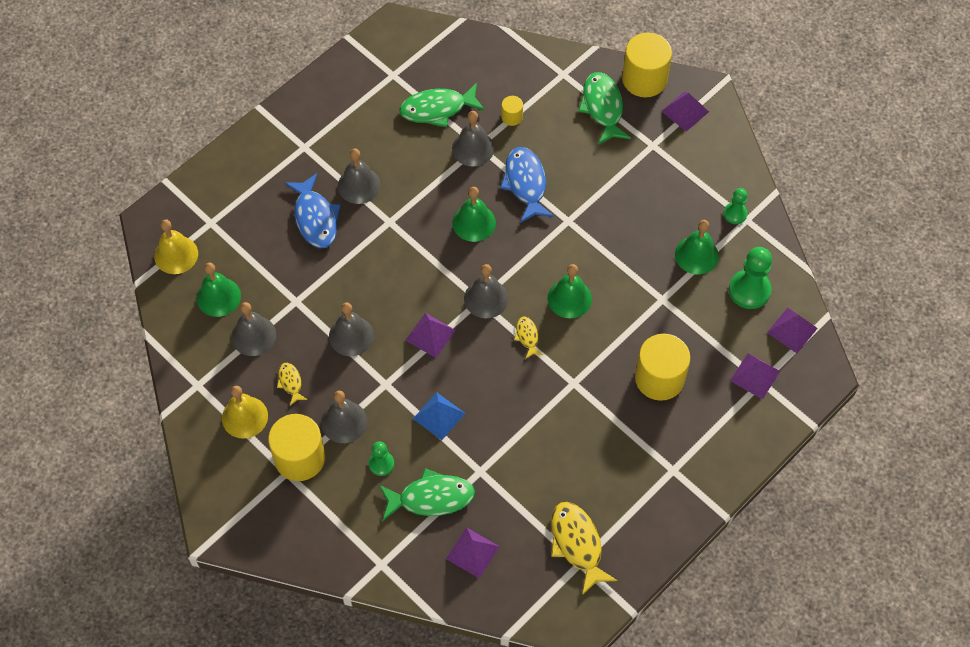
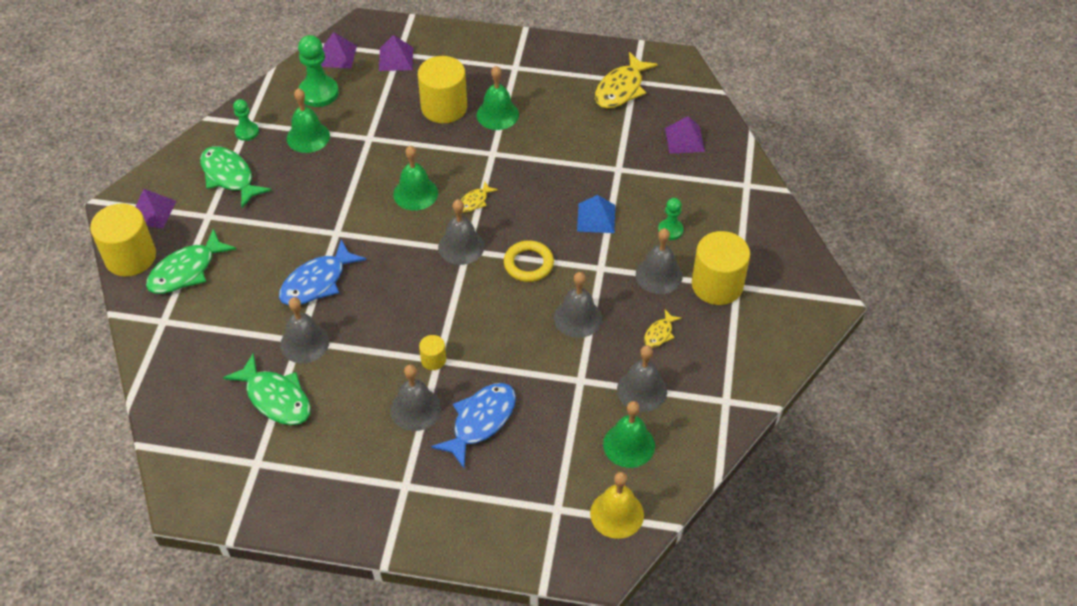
camera: 125 degrees left, 10 degrees down
(245, 417) = (720, 345): yellow bell -> none
(430, 335) = (528, 264): purple pyramid -> yellow ring
(431, 498) = (667, 185): green fish -> green fish (229, 177)
(474, 222) = (389, 296): green bell -> green bell (497, 114)
(512, 117) = (245, 333): yellow cylinder -> yellow cylinder (433, 360)

